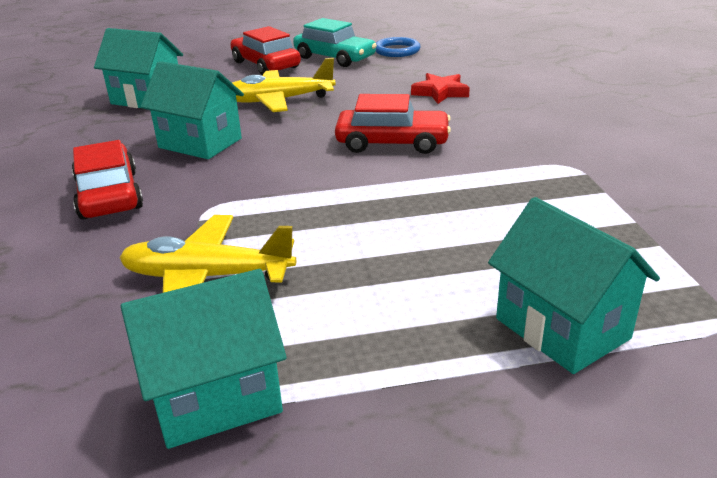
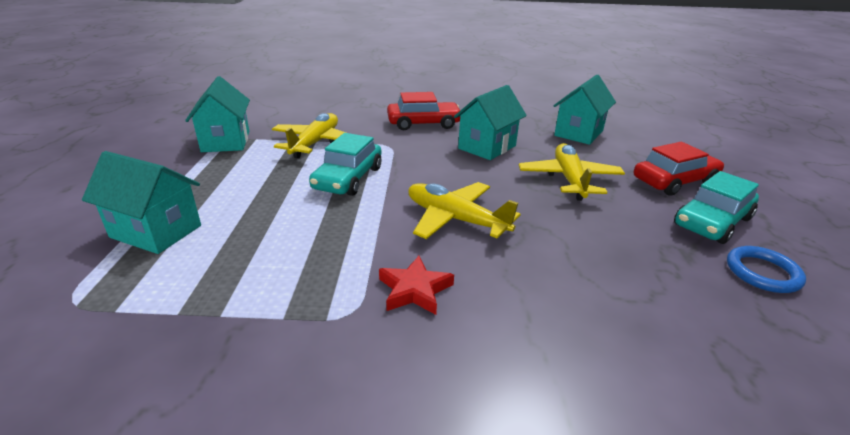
camera: 100 degrees right, 0 degrees up
(329, 218) = (348, 178): none -> turquoise car
(392, 143) = (455, 219): red car -> yellow plane
(440, 92) = (588, 274): red star -> red star (414, 290)
(562, 328) = (156, 231): turquoise house -> turquoise house turned 45 degrees clockwise

